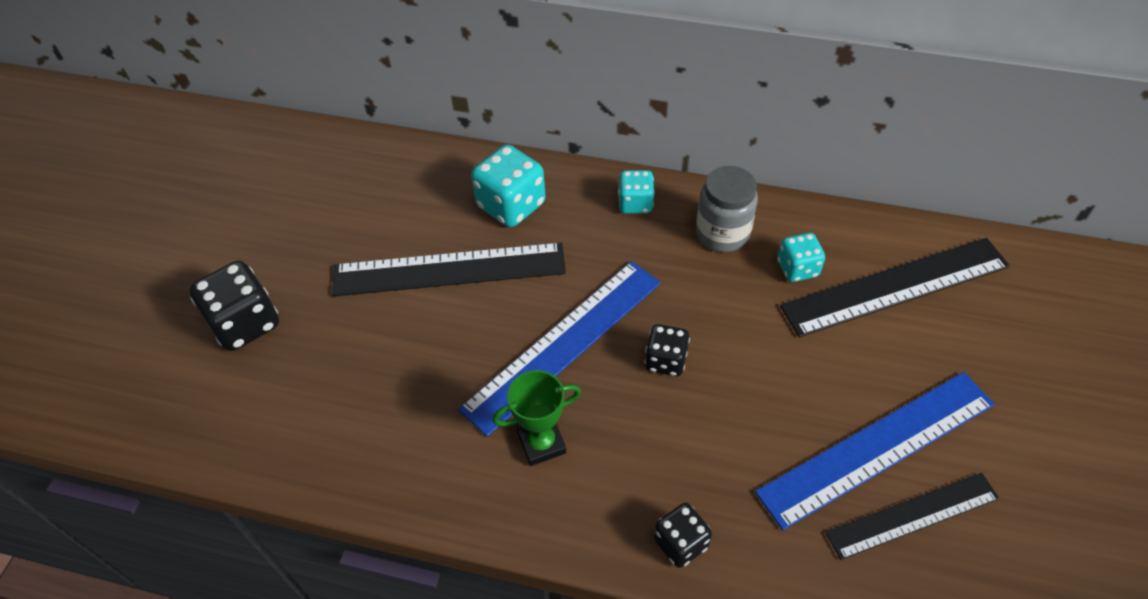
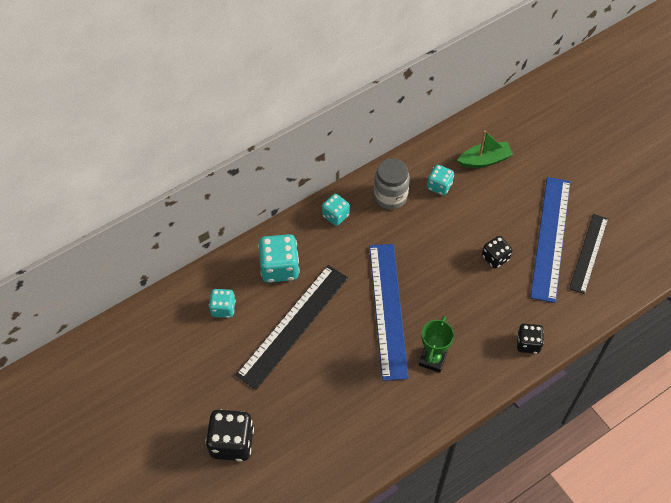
camera: 50 degrees left, 5 degrees up
(409, 196) = (223, 308): none -> turquoise dice
(666, 361) = (437, 277): black dice -> black dice (495, 258)
(895, 286) = (484, 160): black ruler -> green boat

